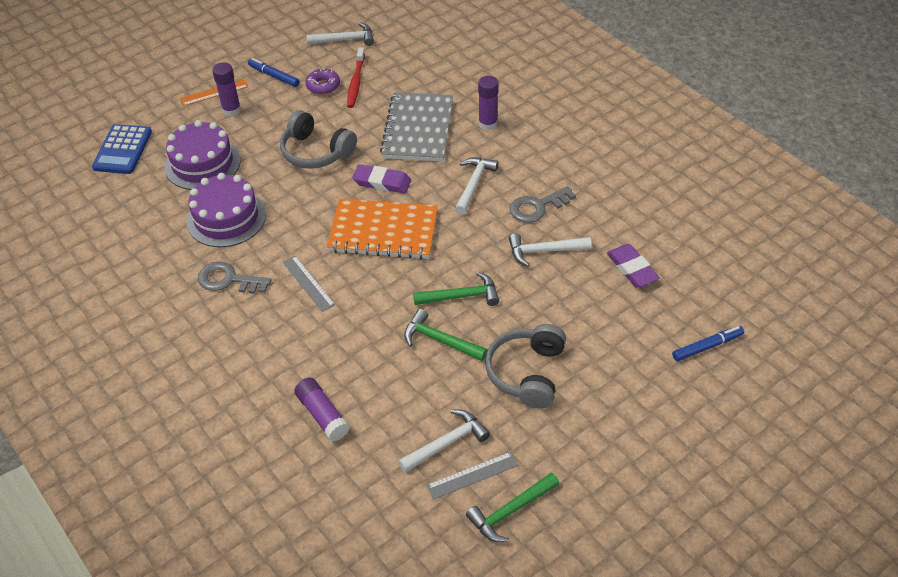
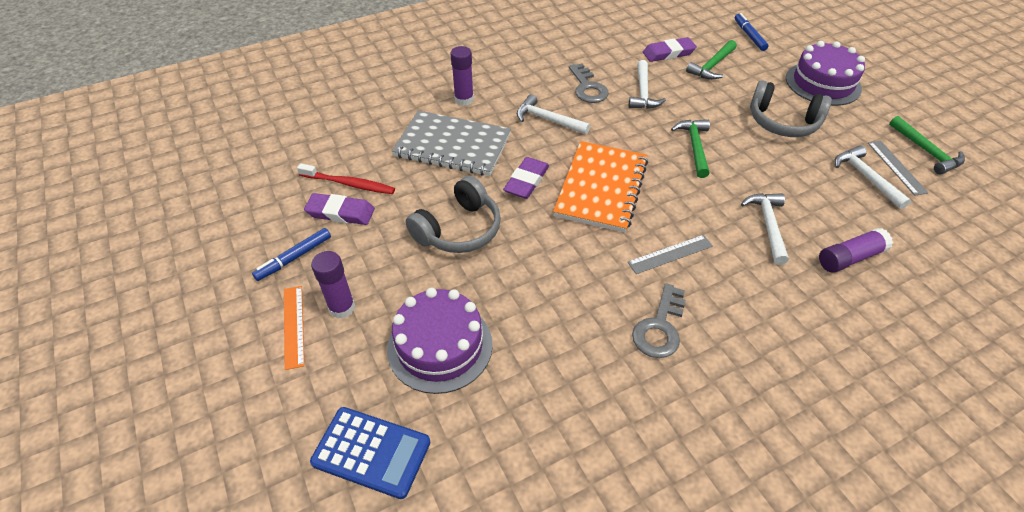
camera: 80 degrees left, 0 degrees up
(226, 218) = (552, 324): purple cake -> purple cake (823, 83)
(323, 86) = (340, 212): purple donut -> purple eraser
(345, 40) = (262, 185): white hammer -> white hammer (768, 225)
(440, 340) = (748, 167): green hammer -> green hammer (712, 66)

